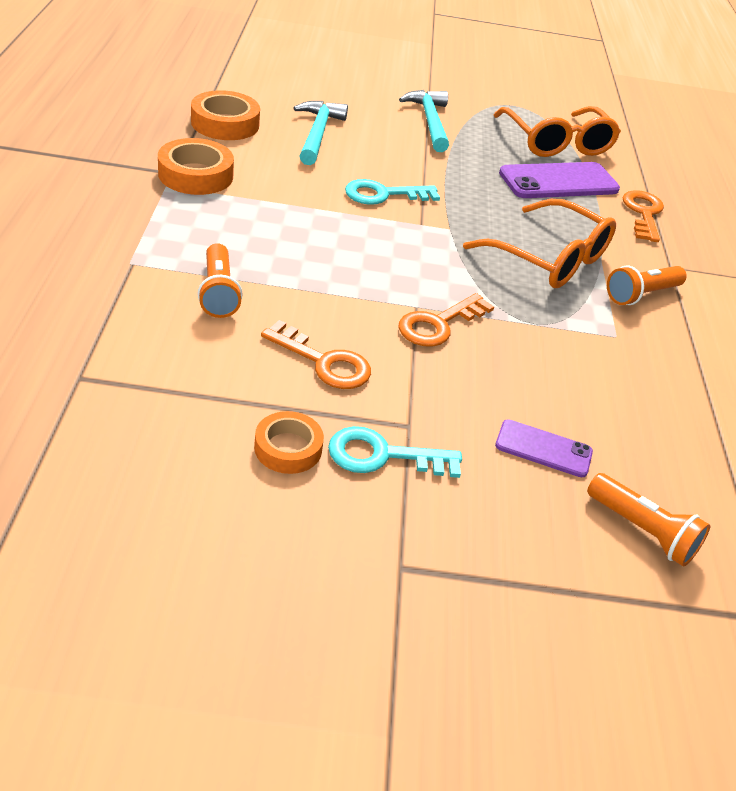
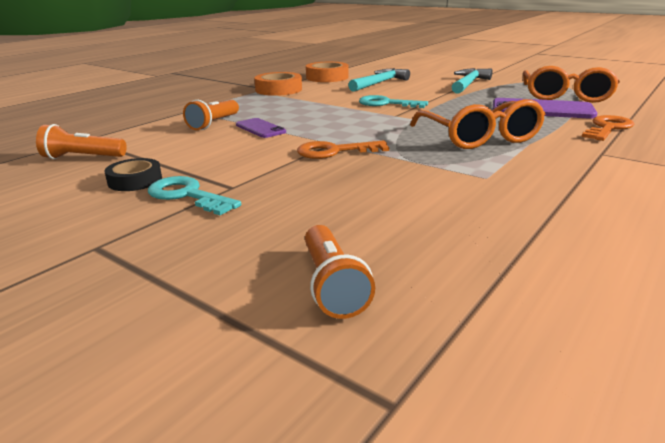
camera: 40 degrees right, 15 degrees down
(288, 448) = (135, 180): orange tape -> black tape
(324, 362) = (226, 154): orange key -> none
(543, 449) = (317, 218): purple phone -> purple phone (260, 128)
(641, 295) = (546, 162): orange flashlight -> orange flashlight (82, 158)

